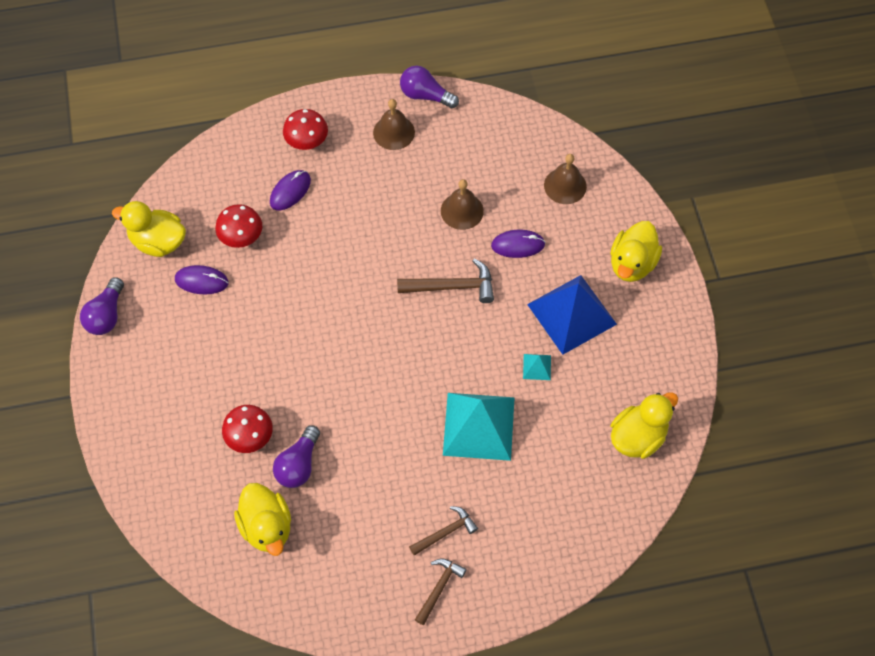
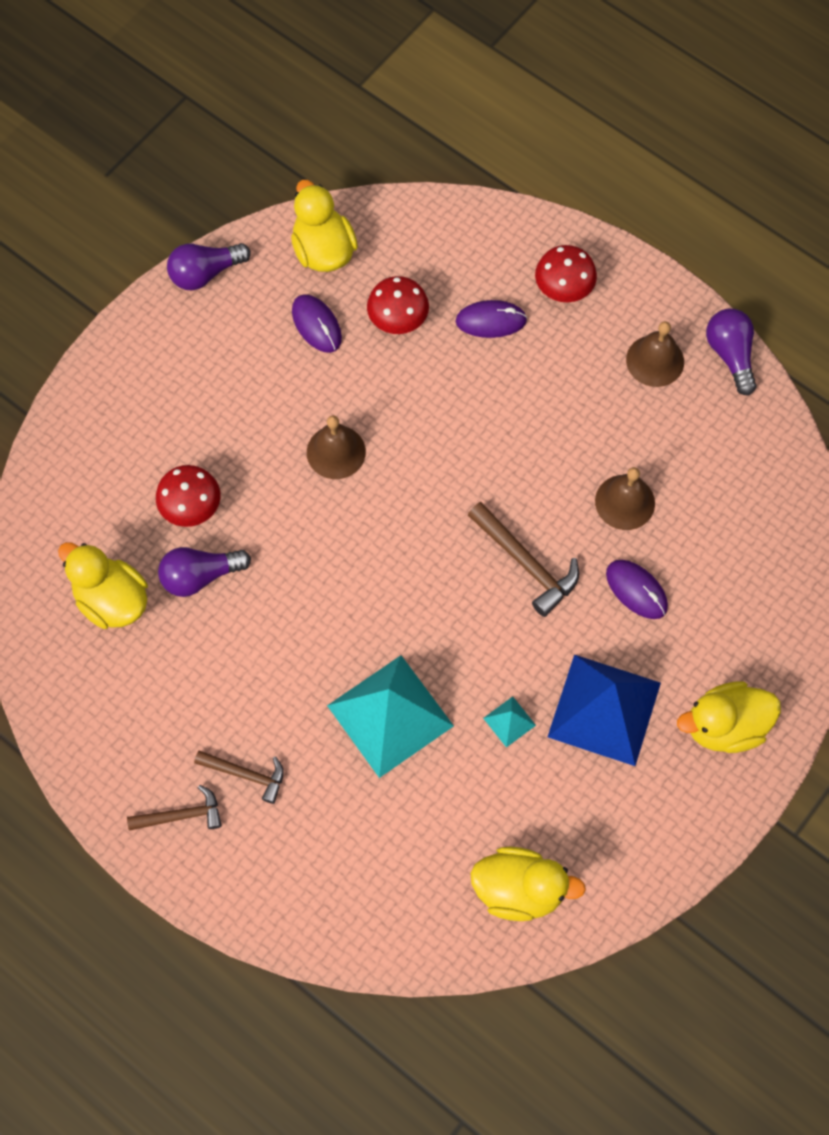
camera: 50 degrees right, 5 degrees up
(267, 527) = (112, 600): yellow duck -> yellow duck turned 105 degrees clockwise
(565, 186) = (756, 582): brown bell -> brown bell (336, 452)

